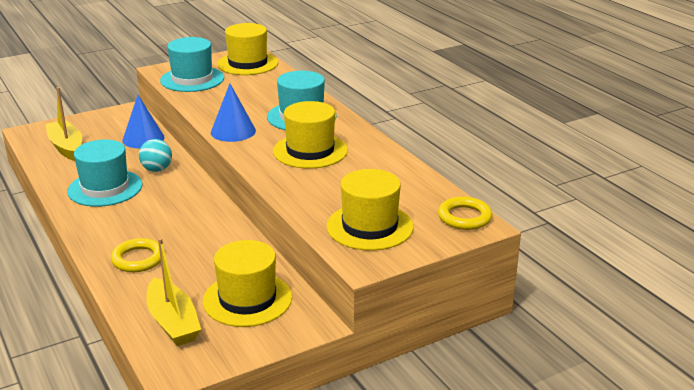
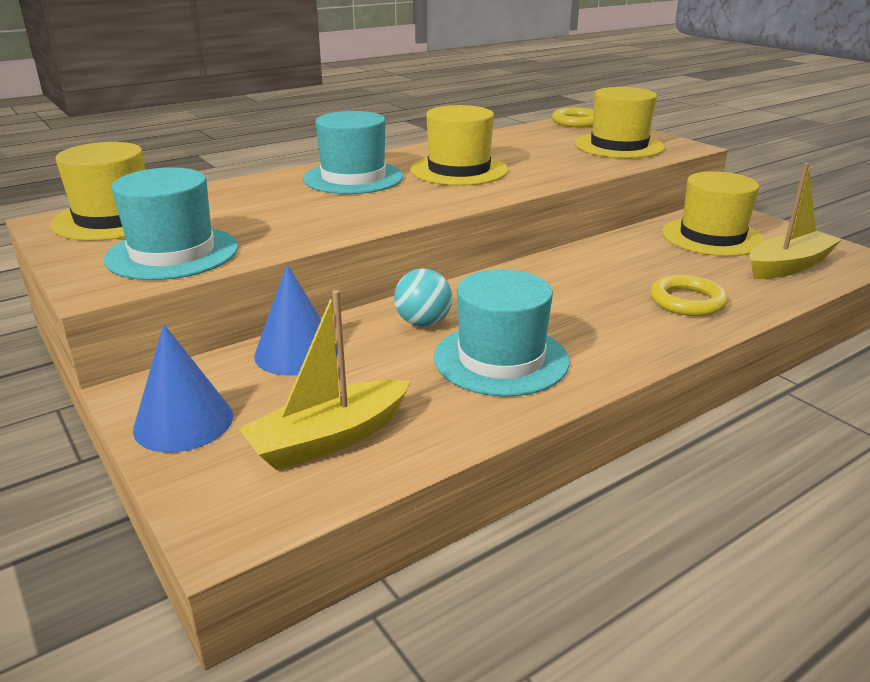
camera: 95 degrees left, 0 degrees up
(233, 131) = (407, 208): blue cone -> blue cone (183, 422)

